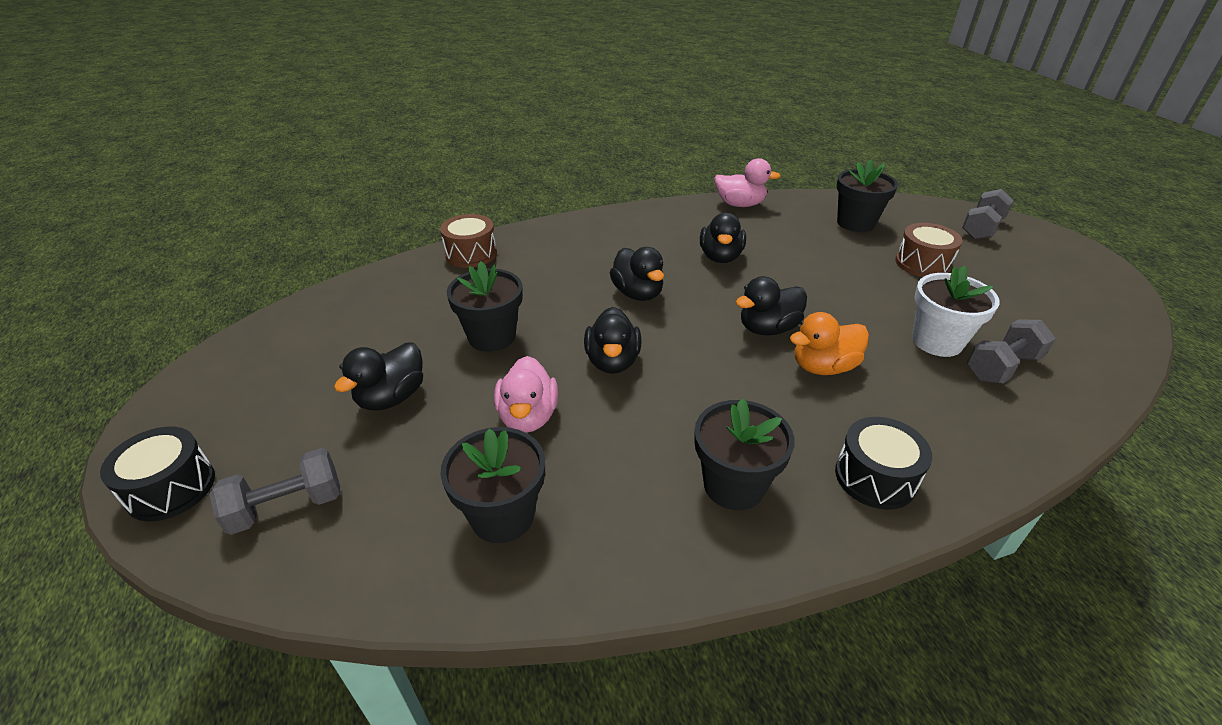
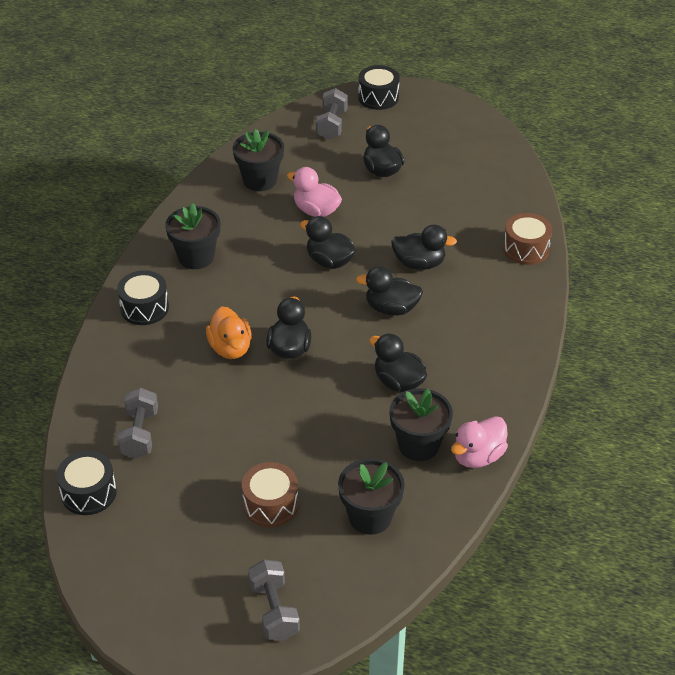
camera: 125 degrees right, 5 degrees up
(492, 337) = (404, 223): black flower pot -> black flower pot (418, 445)
(553, 302) = (419, 263): none -> black duck
(823, 367) = (230, 348): orange duck -> orange duck turned 150 degrees clockwise
(937, 341) = (191, 424): white flower pot -> none
(1099, 360) = (89, 493): none -> black drum

